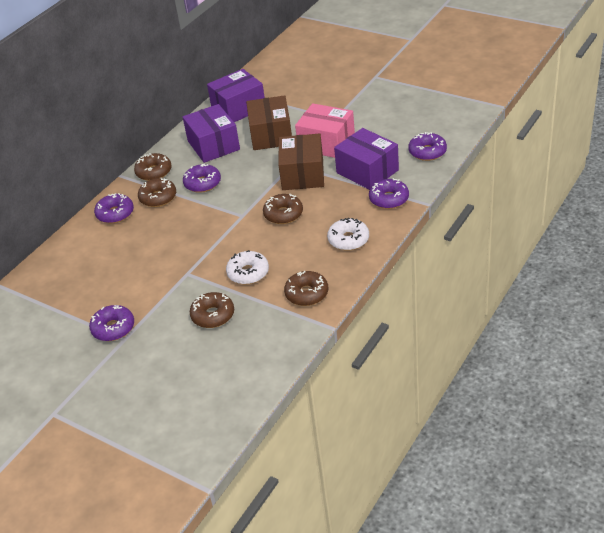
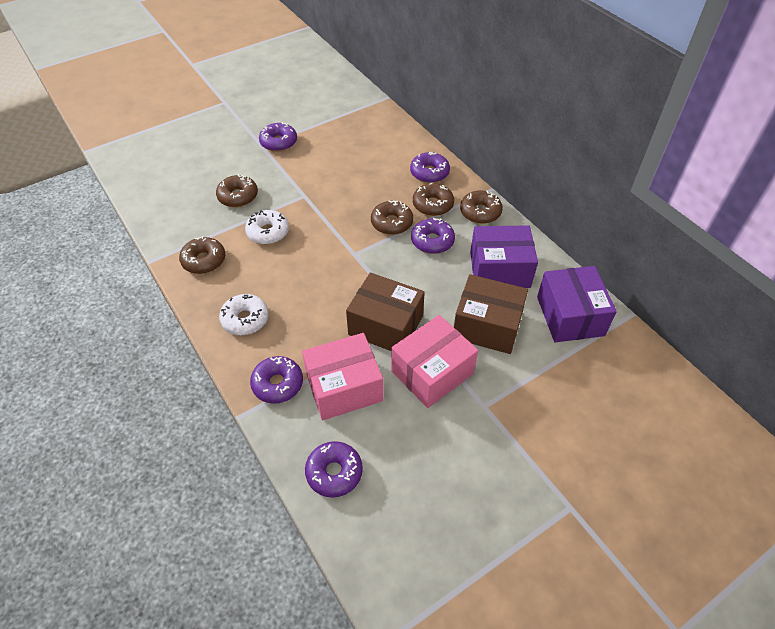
camera: 110 degrees right, 10 degrees up
(283, 214) = (329, 284): brown donut -> brown donut (391, 223)
(367, 171) = (344, 387): purple box -> pink box

